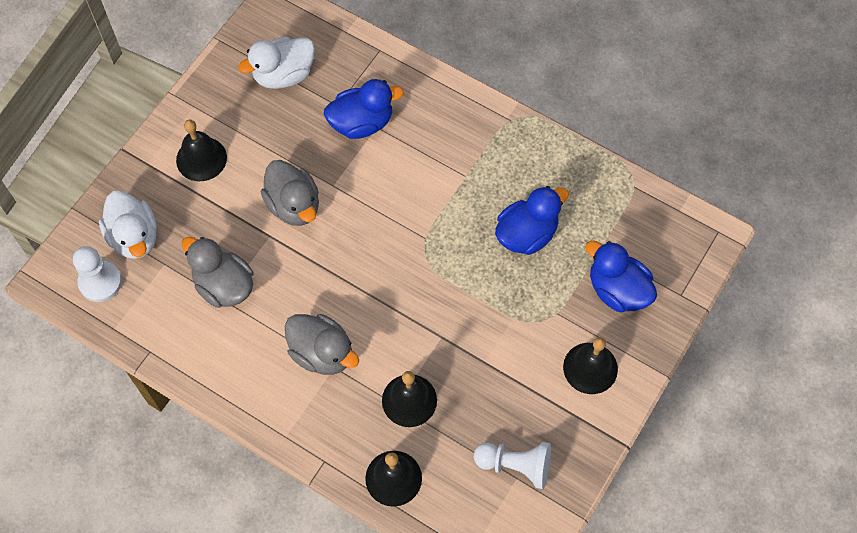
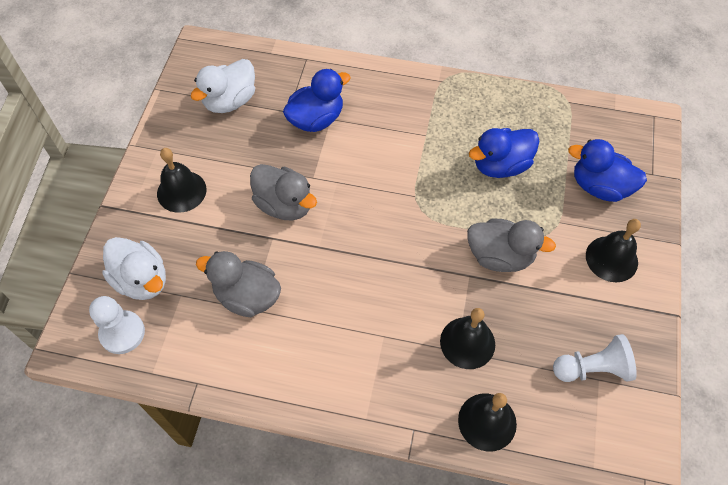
camera: 20 degrees left, 5 degrees down
(322, 353) = (367, 327): grey duck -> grey duck (500, 256)
(527, 234) = (500, 165): blue duck -> blue duck turned 150 degrees counterclockwise

